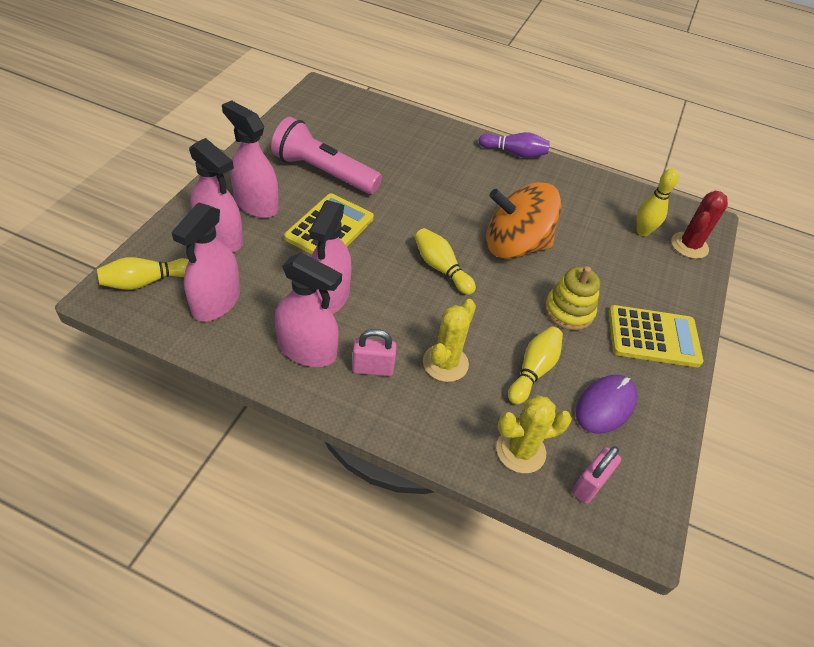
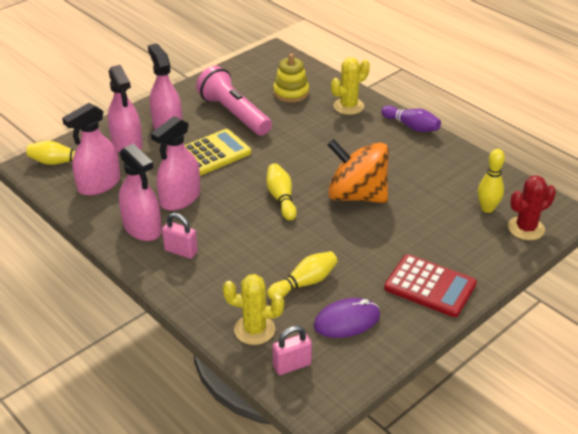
camera: 30 degrees right, 10 degrees down
(445, 363) = (238, 261): yellow cactus -> yellow cactus (348, 106)
(568, 311) = (367, 251): yellow stacking toy -> yellow stacking toy (291, 93)
(653, 337) = (430, 286): yellow calculator -> red calculator

